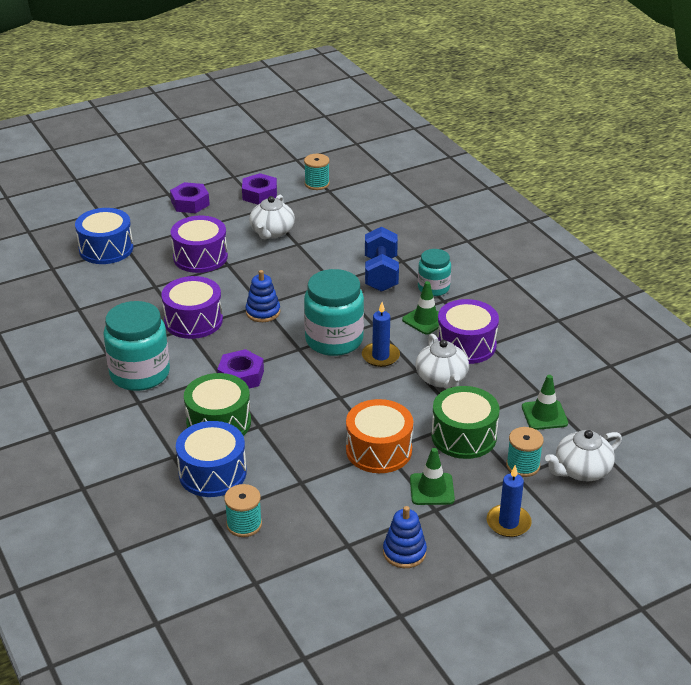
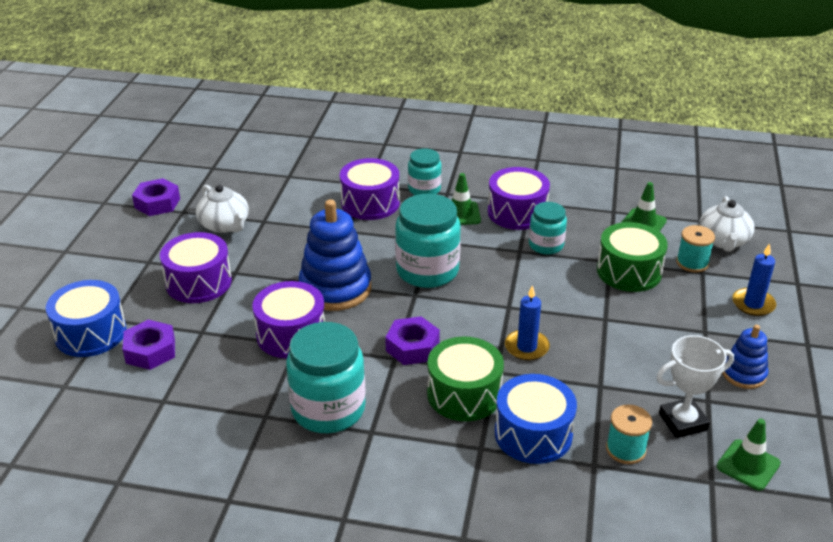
camera: 50 degrees left, 0 degrees up
(190, 203) = (103, 246): purple nut -> purple nut (150, 351)
(263, 312) = (335, 288): blue stacking toy -> blue stacking toy, size x1.82
(307, 541) = (683, 422): none -> white trophy
(317, 184) = (193, 168): turquoise spool -> none
(379, 450) = (602, 322): orange drum -> none
(380, 356) = (480, 259): blue candle -> blue candle (526, 347)
(381, 274) = (370, 203): blue dumbbell -> purple drum
(432, 489) = (678, 320): green traffic cone -> green traffic cone (748, 465)
(441, 379) = (546, 245): white teapot -> turquoise jar

